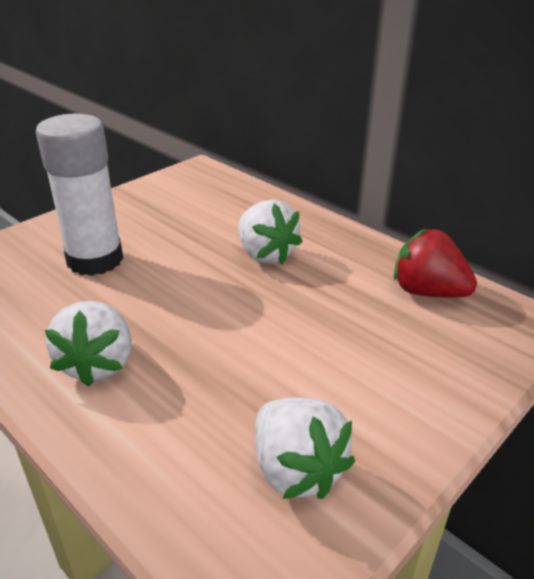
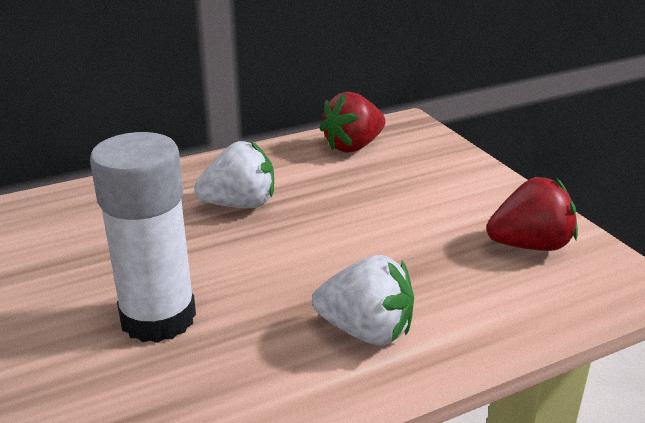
camera: 70 degrees left, 5 degrees down
(296, 469) = (530, 245): white strawberry -> red strawberry

